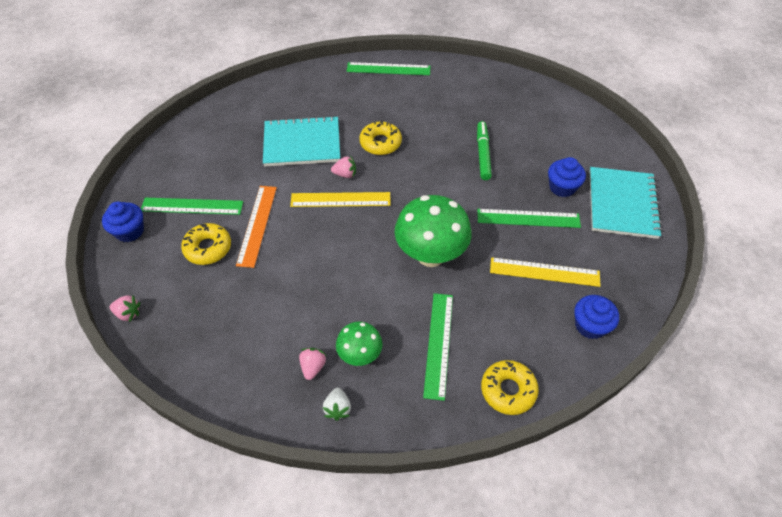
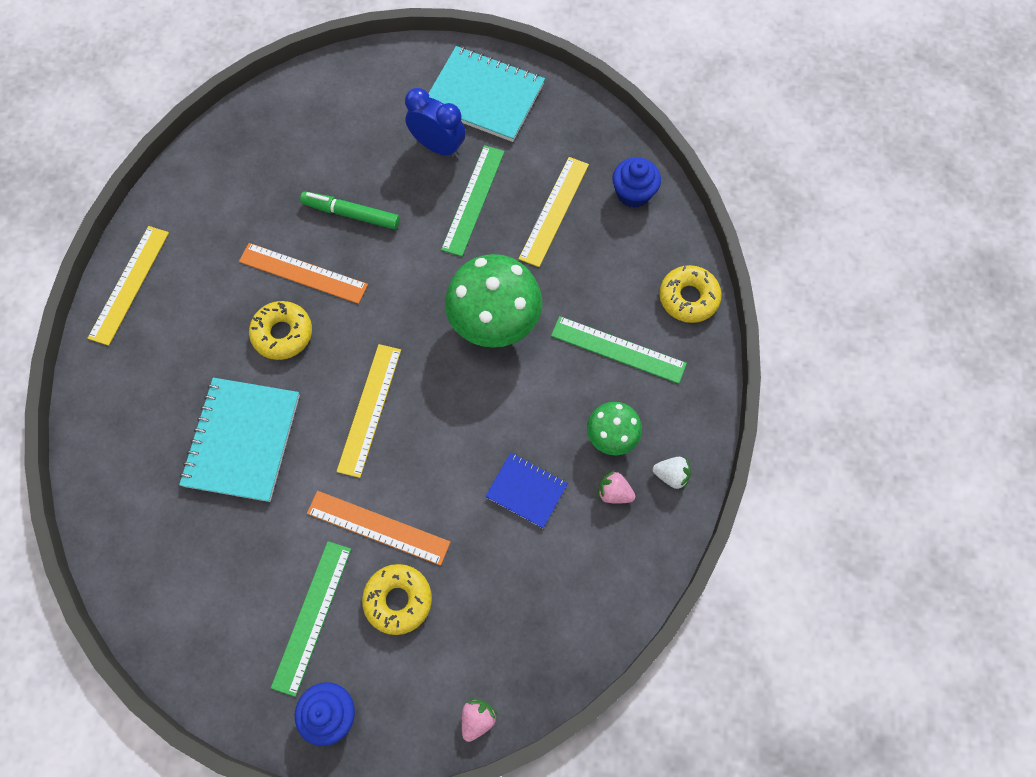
camera: 75 degrees left, 15 degrees up
(301, 306) = (526, 490): none -> blue notebook
(345, 174) = (325, 393): pink strawberry -> none
(388, 69) = (129, 284): green ruler -> yellow ruler
(428, 141) = (303, 273): none -> orange ruler
(562, 187) = (438, 147): blue cupcake -> blue clock

